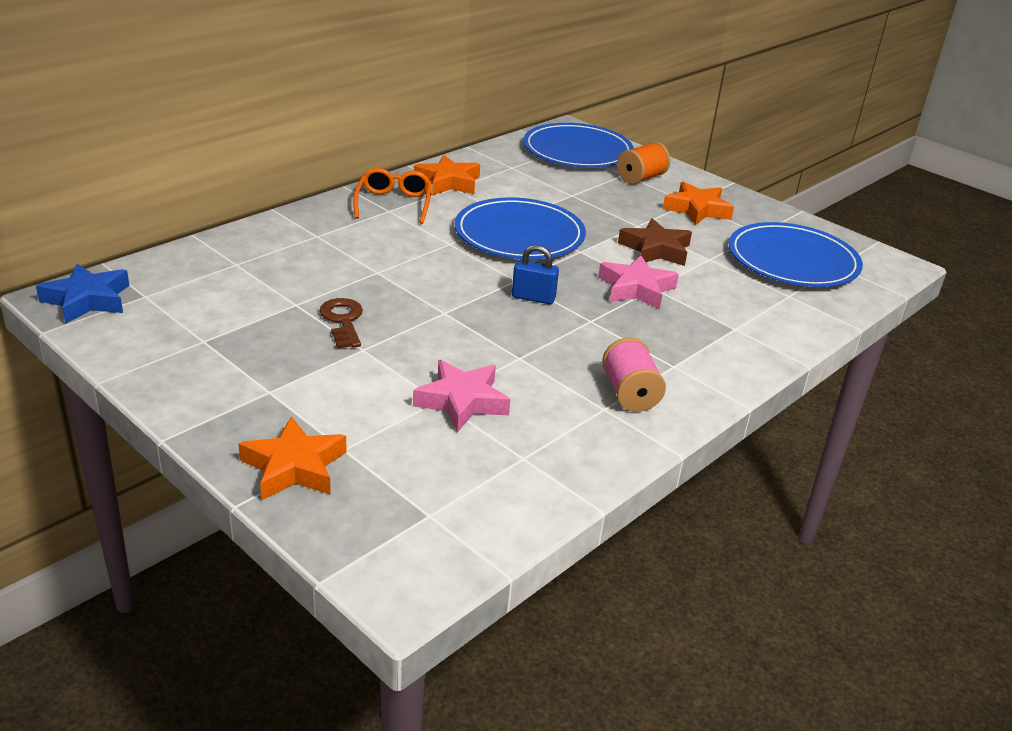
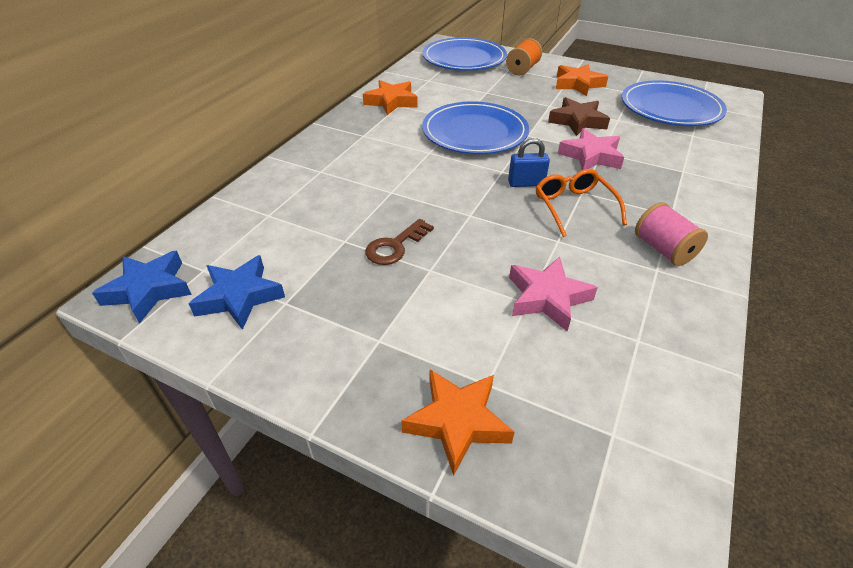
camera: 15 degrees left, 10 degrees up
(165, 325) = (240, 296): none -> blue star
(343, 321) = (395, 246): brown key -> brown key turned 105 degrees counterclockwise
(394, 203) = (363, 128): orange glasses -> orange glasses (574, 207)

